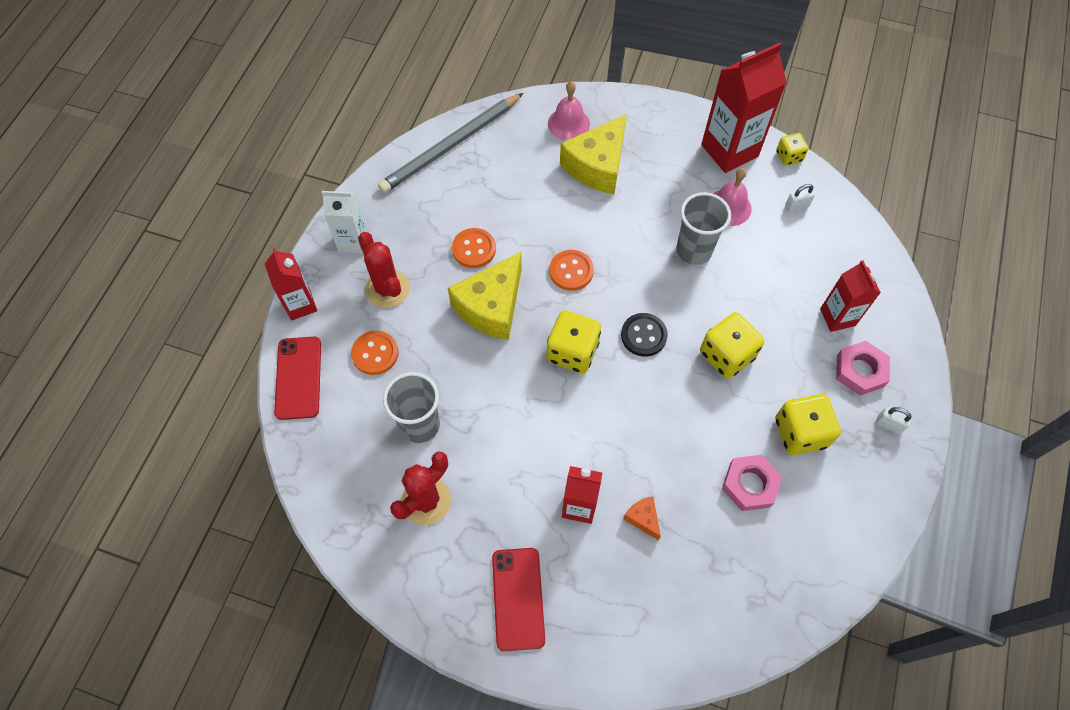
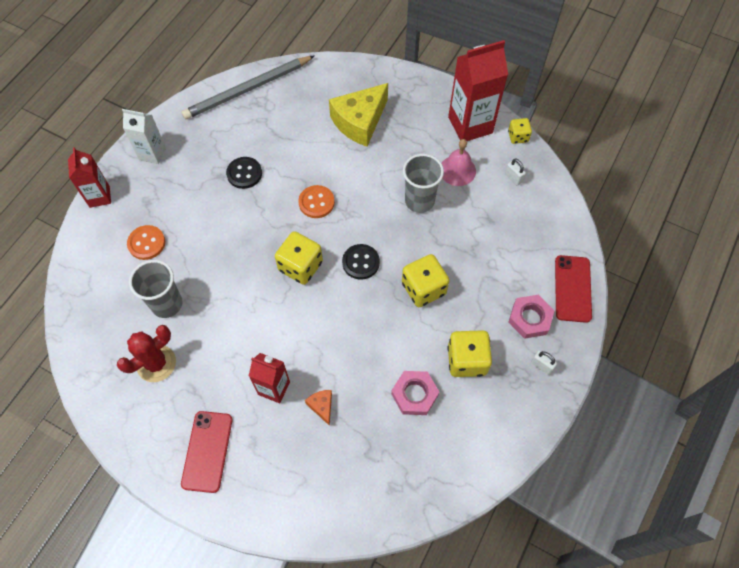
camera: 10 degrees right, 0 degrees up
(298, 378) = (83, 252): red phone -> red phone (572, 288)
(387, 289) = (169, 194): red cactus -> none
(474, 249) = (244, 173): orange button -> black button
(491, 306) = (246, 221): yellow cheese -> none
(568, 123) = (345, 85): pink bell -> none
(796, 206) = (513, 178): white padlock -> white padlock turned 60 degrees clockwise
(837, 317) = (523, 272): red carton -> none

